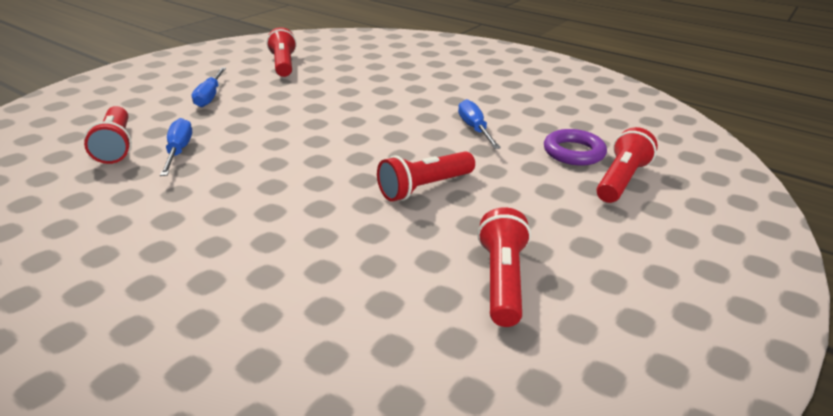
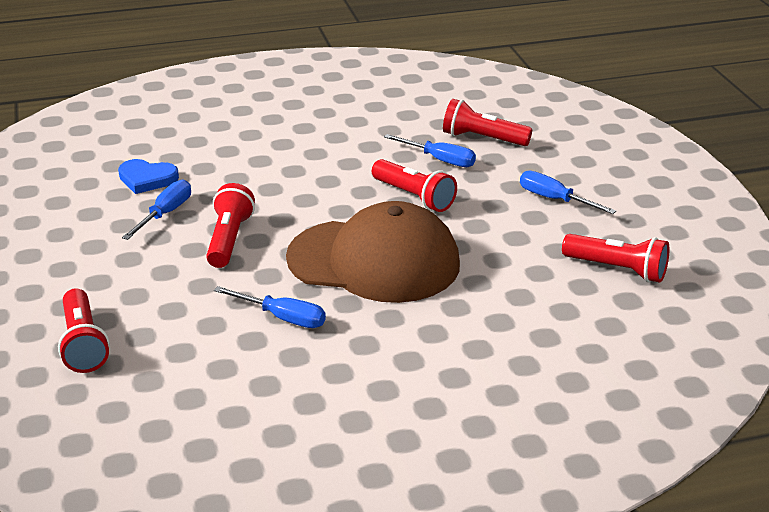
camera: 130 degrees right, 0 degrees up
(370, 125) = (374, 261): none -> brown cap
(390, 296) = (147, 179): none -> blue heart
(435, 241) = (165, 214): none -> blue screwdriver
(502, 280) = (95, 219): red flashlight -> red flashlight (414, 197)
(573, 152) = (157, 350): purple ring -> none

